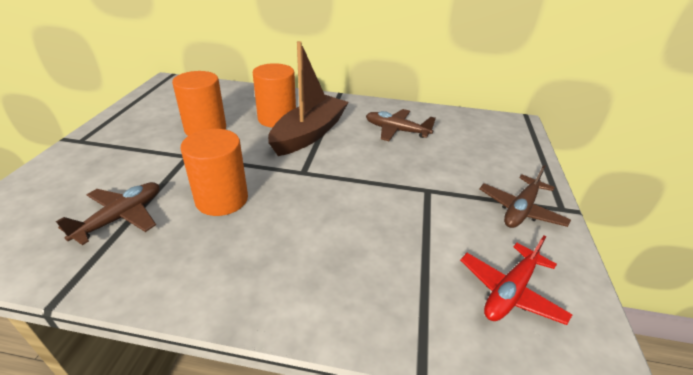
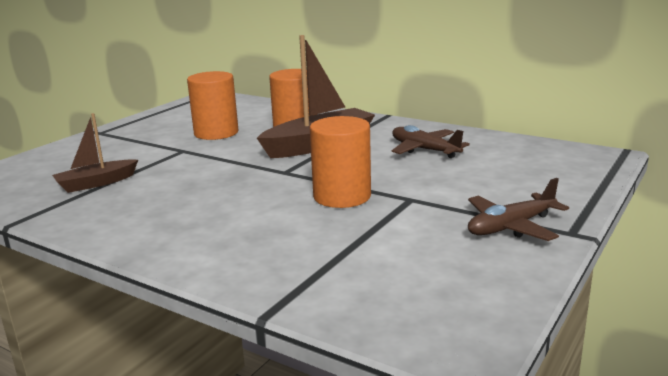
camera: 25 degrees right, 15 degrees down
(121, 217) = (96, 183): brown plane -> brown boat
(222, 199) = (189, 182): orange cylinder -> orange cylinder (342, 196)
(510, 291) = (421, 281): red plane -> none

